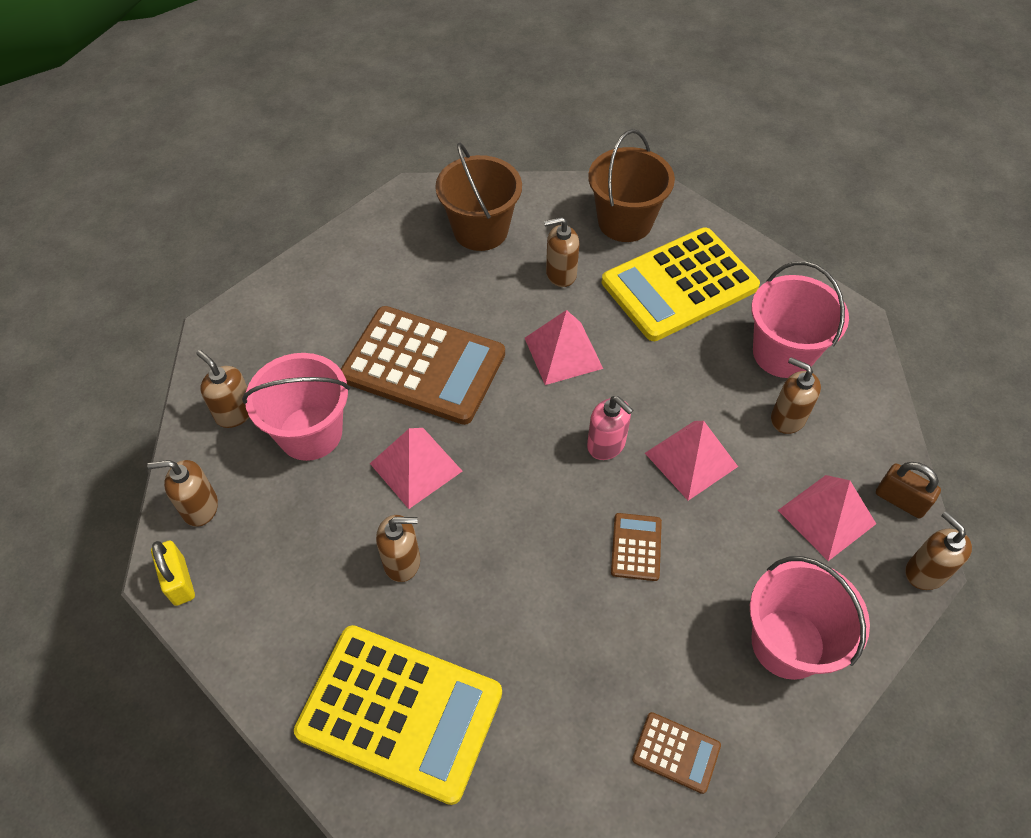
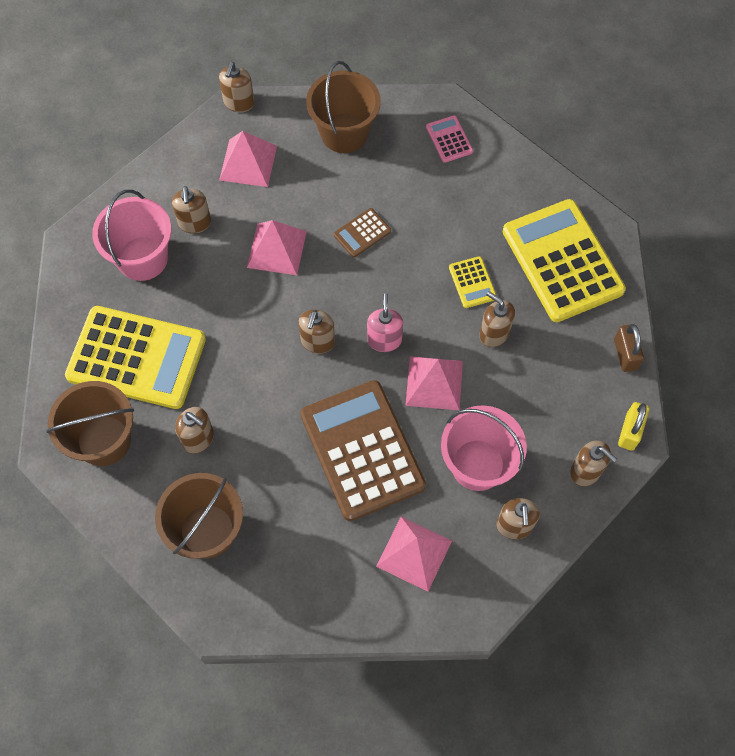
camera: 135 degrees left, 10 degrees up
(474, 595) = (472, 282): none -> yellow calculator
(556, 414) = (317, 342): none -> brown soap dispenser
(563, 353) = (267, 378): pink pyramid -> pink pyramid (414, 553)
(606, 445) = (312, 298): pink soap dispenser -> pink soap dispenser (384, 340)
(676, 752) = (449, 139): brown calculator -> pink calculator
(788, 643) = (344, 133): pink bucket -> brown bucket
(900, 500) = (201, 137): brown padlock -> brown padlock (625, 354)

